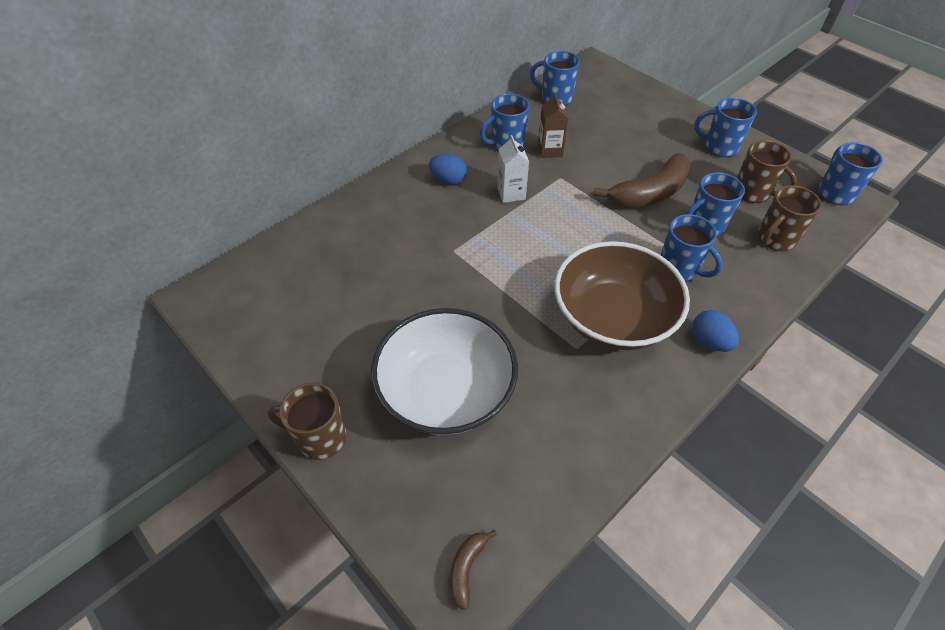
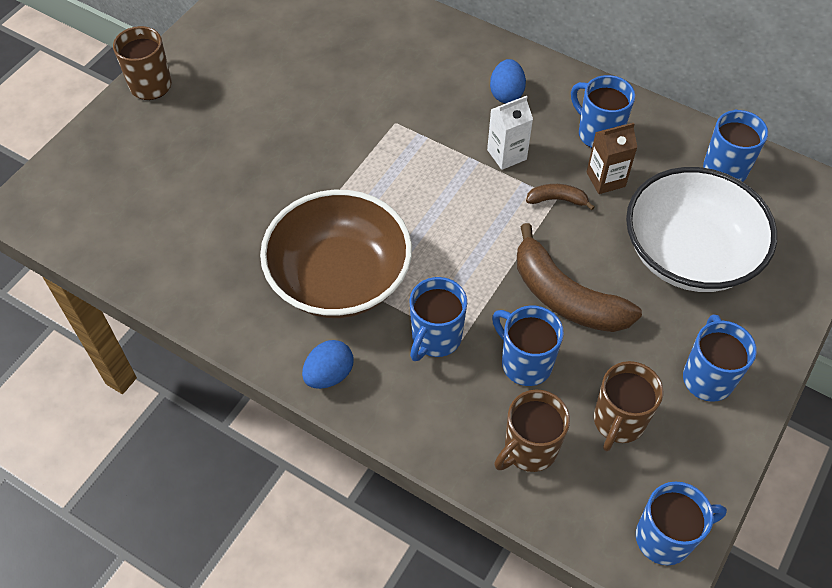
camera: 75 degrees right, 5 degrees up
(446, 391) = (214, 156): white bowl -> white bowl (689, 254)
(466, 568) = (48, 206): brown banana -> brown banana (557, 200)
(775, 239) = (529, 449): brown mug -> brown mug turned 75 degrees counterclockwise

